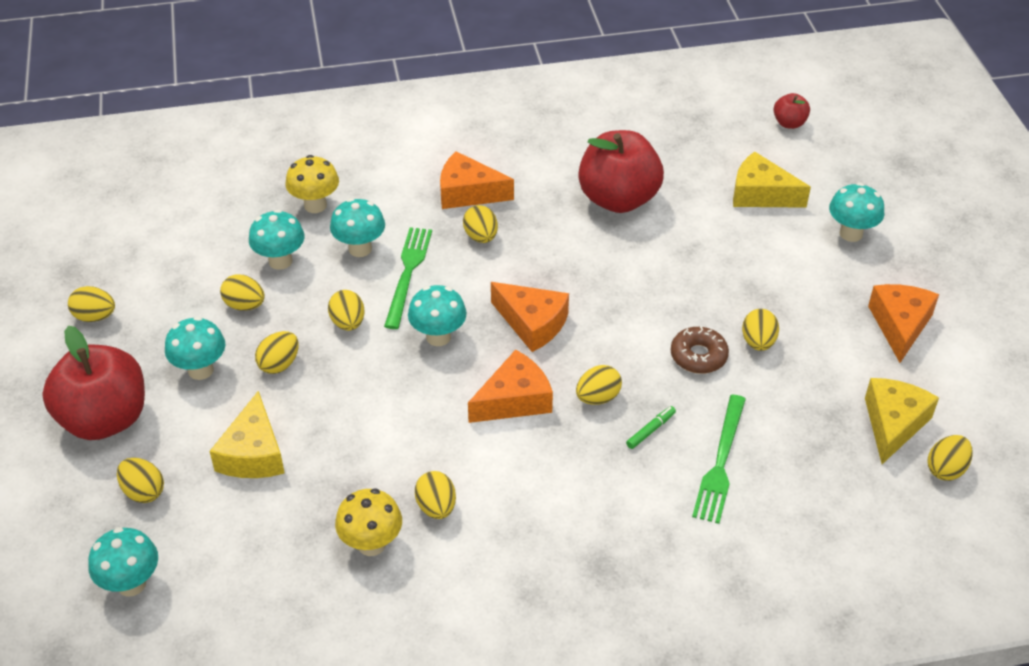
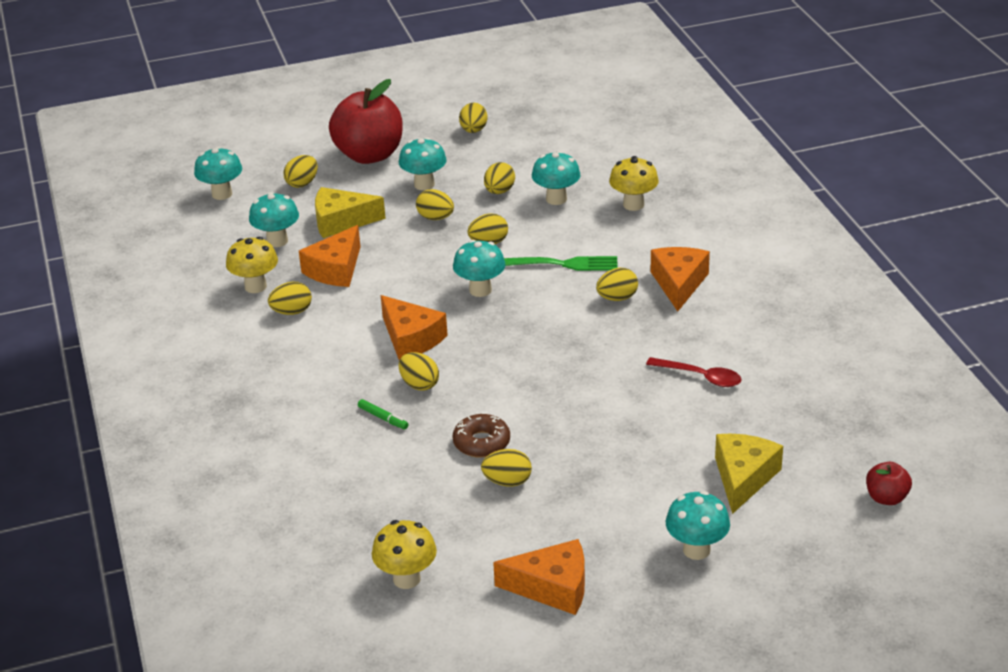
camera: 85 degrees right, 10 degrees down
(360, 249) = (582, 235): turquoise mushroom -> turquoise mushroom (277, 241)
(532, 323) = (507, 339): orange cheese -> orange cheese (335, 269)
(618, 199) = (700, 377): red apple -> red spoon
(720, 462) = (348, 462): green fork -> none
(893, 424) = (406, 579): yellow cheese -> yellow mushroom
(946, 469) = (349, 616): yellow egg -> none

